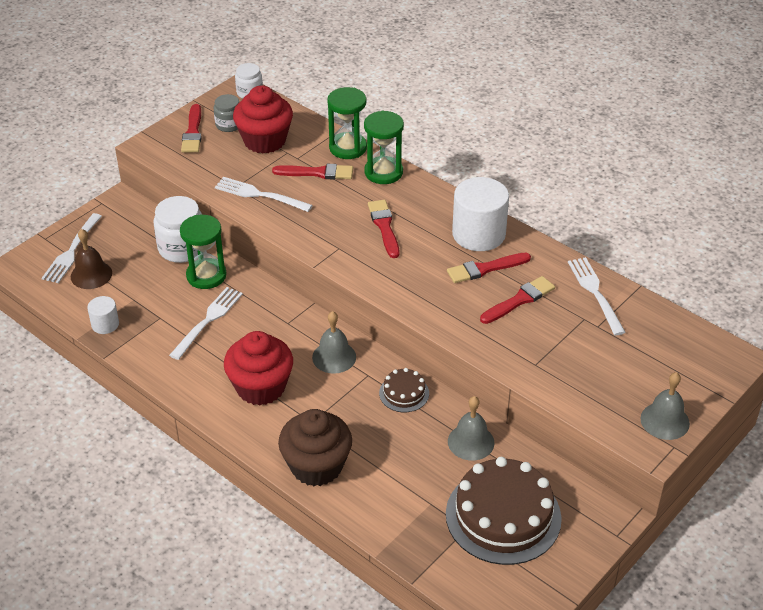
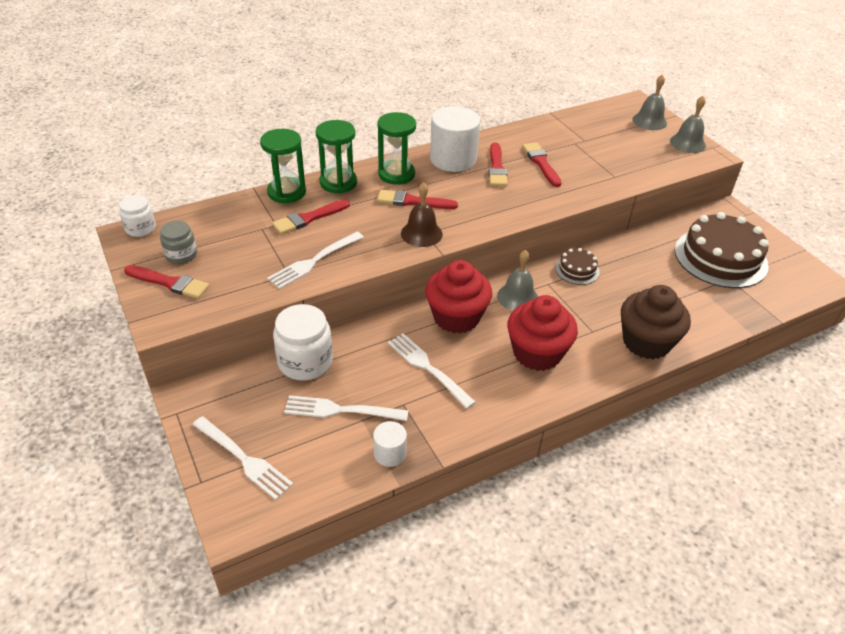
camera: 70 degrees left, 0 degrees up
(91, 274) = (298, 449): brown bell -> brown bell (421, 233)
(206, 276) = (360, 353): green hourglass -> green hourglass (396, 174)
(265, 140) = (230, 238): red cupcake -> red cupcake (456, 317)
(317, 173) = (309, 218): red brush -> red brush turned 150 degrees counterclockwise
(471, 442) = (642, 251): grey bell -> grey bell (649, 121)
(595, 293) = (549, 131): white fork -> white fork (341, 410)

